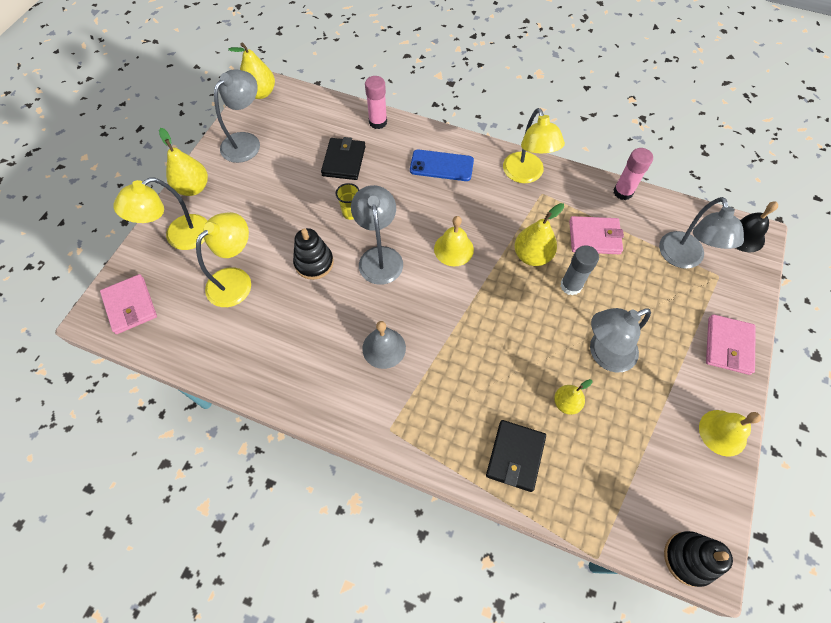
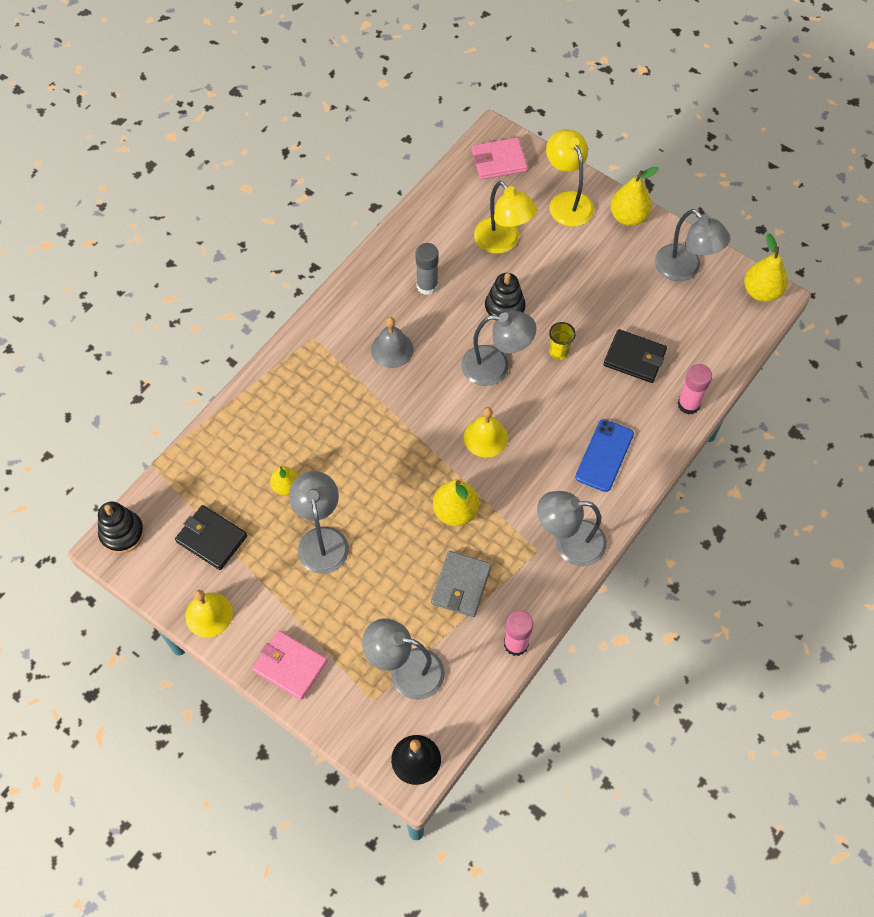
camera: 105 degrees right, 0 degrees up
(515, 456) = (254, 428): black wallet -> black wallet (211, 539)
(526, 175) = (569, 543): yellow lamp -> grey lamp
(571, 285) = (407, 537): grey glue stick -> grey glue stick (427, 286)
(594, 237) = (461, 585): pink wallet -> grey wallet

